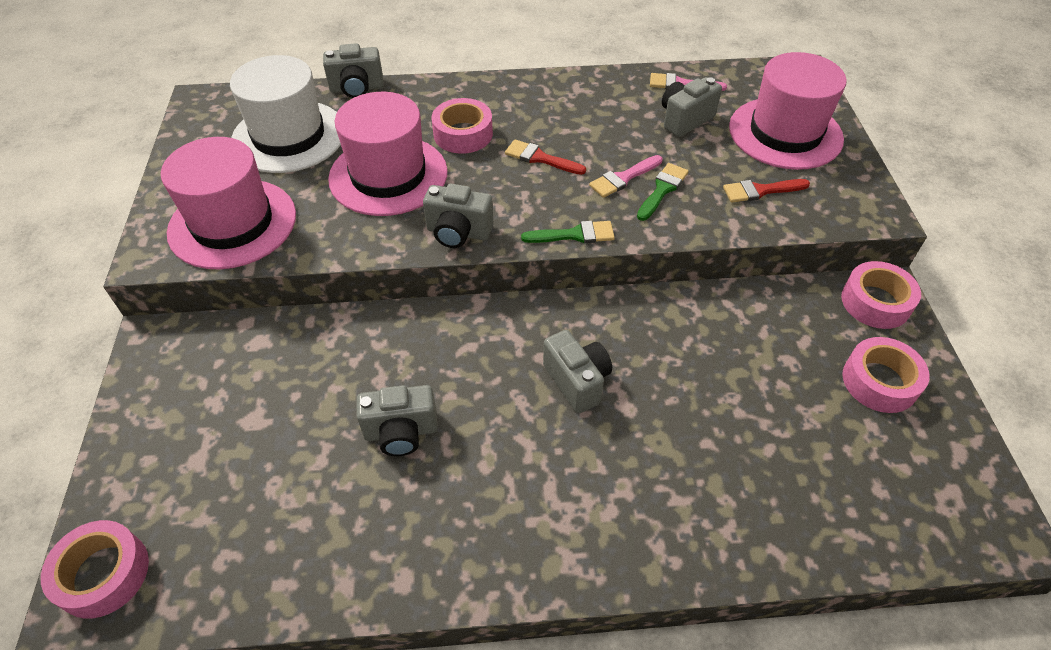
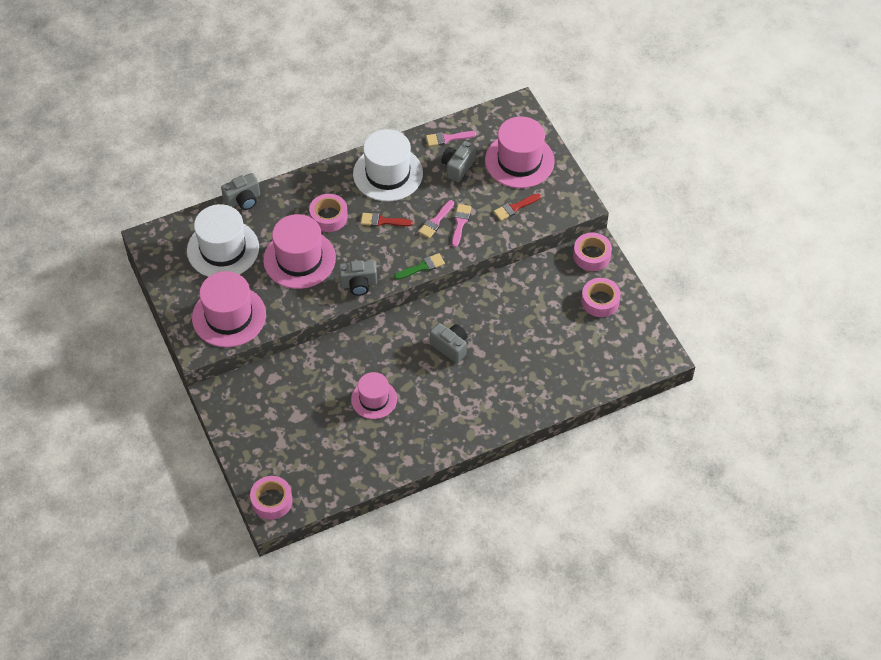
camera: 20 degrees left, 5 degrees up
(401, 432) = (374, 399): grey camera -> pink hat
(576, 104) = (388, 173): none -> white hat
(662, 189) = (460, 223): green brush -> pink brush

